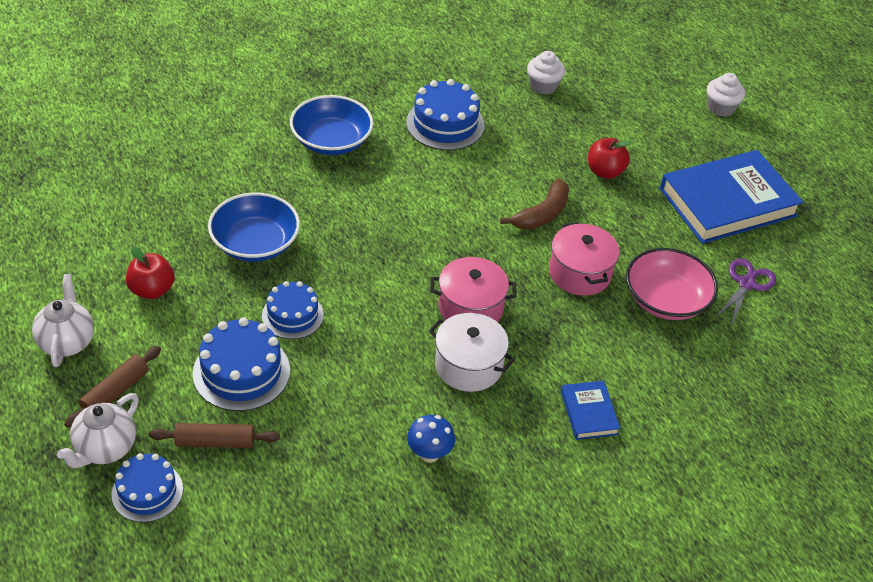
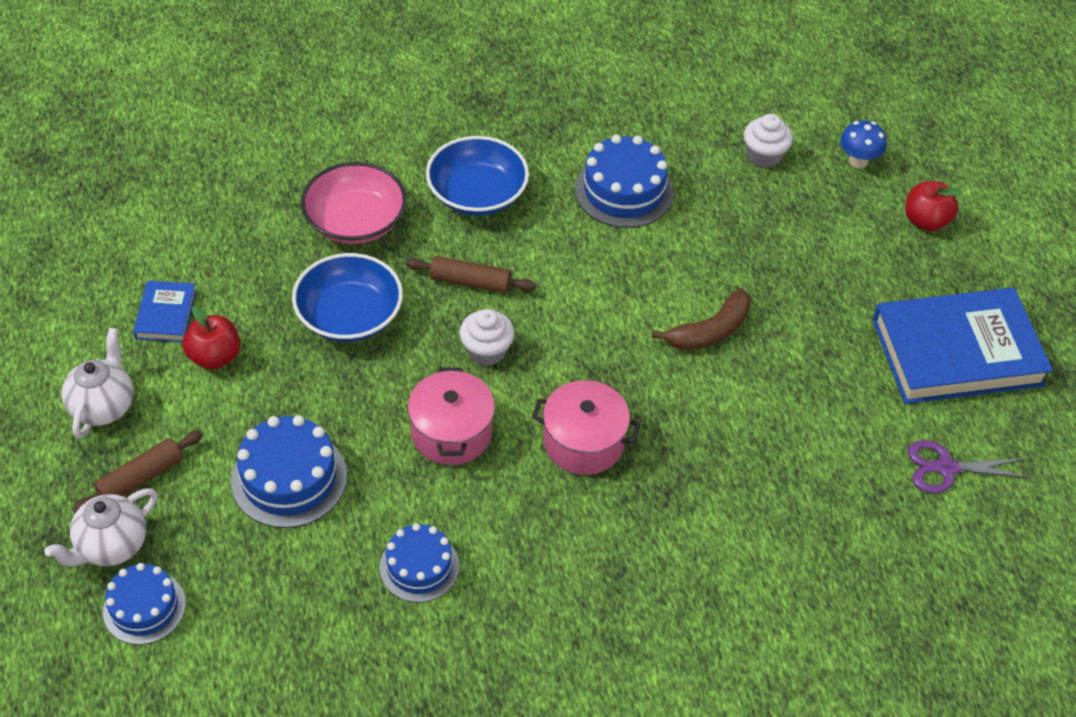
camera: 15 degrees right, 5 degrees up
(215, 442) = (236, 561): brown rolling pin -> brown rolling pin (470, 282)
(292, 315) = (368, 416): blue cake -> blue cake (419, 567)
(429, 454) = (479, 622): blue mushroom -> blue mushroom (858, 161)
(468, 366) = (559, 517): white pot -> none
(580, 273) = (734, 419): pink pot -> pink pot (451, 433)
(589, 413) = (689, 605): blue book -> blue book (166, 315)
(605, 171) = (808, 285): red apple -> red apple (925, 221)
(666, 299) = (833, 472): pink bowl -> pink bowl (355, 221)
(721, 108) = (990, 218): white cupcake -> white cupcake (486, 351)
(746, 284) = (946, 468): purple scissors -> purple scissors turned 135 degrees counterclockwise

